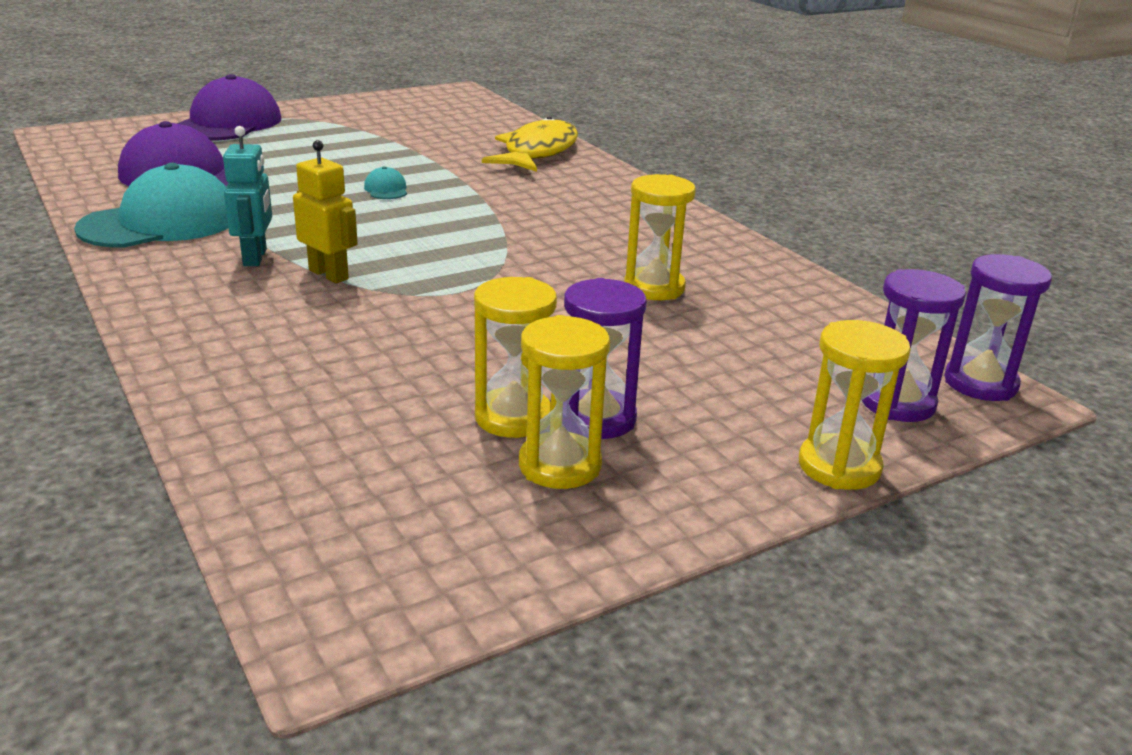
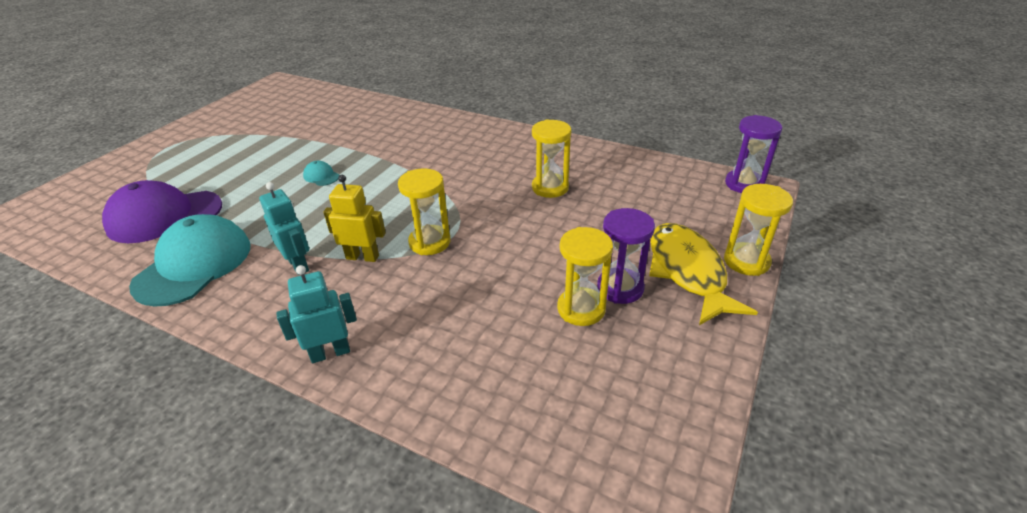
camera: 30 degrees left, 10 degrees up
(184, 341) = (330, 353): none -> turquoise robot
(228, 123) = (142, 161): purple cap -> none
(537, 152) = (381, 114): yellow fish -> yellow fish (687, 272)
(559, 465) = (637, 328): yellow hourglass -> yellow hourglass (429, 242)
(897, 403) = (727, 211): purple hourglass -> none

